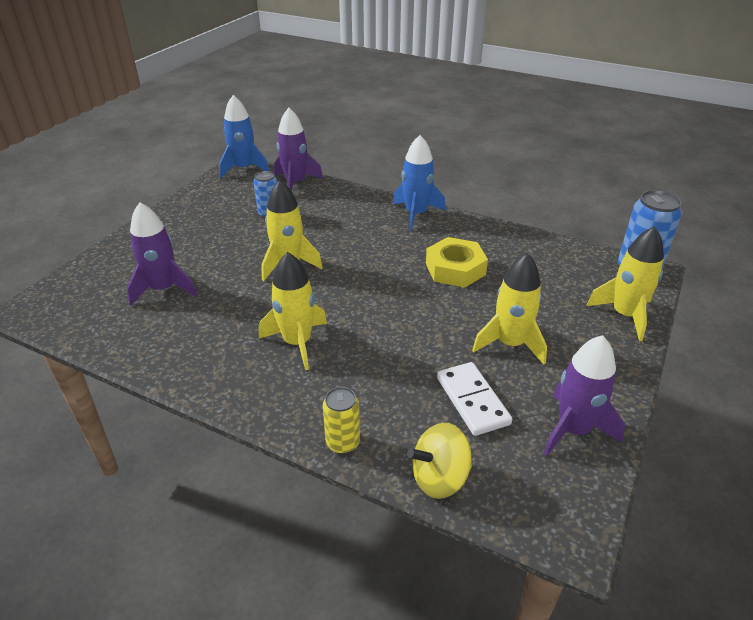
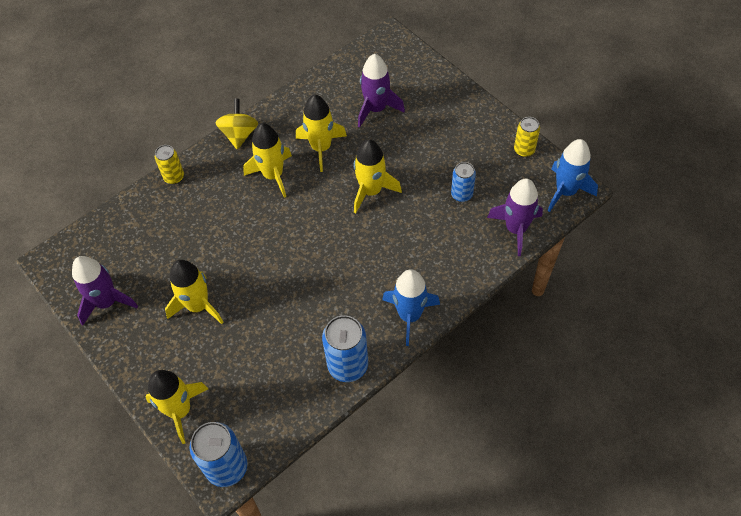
camera: 115 degrees right, 20 degrees up
(202, 193) = (524, 150): none -> yellow can
(239, 315) = (321, 148): none -> yellow rocket
(439, 478) = (121, 215): yellow spinning top -> yellow spinning top (239, 134)
(455, 269) = (306, 310): yellow nut -> none
(472, 400) = (163, 256): white domino -> none
(488, 233) = (348, 365): none -> blue can

